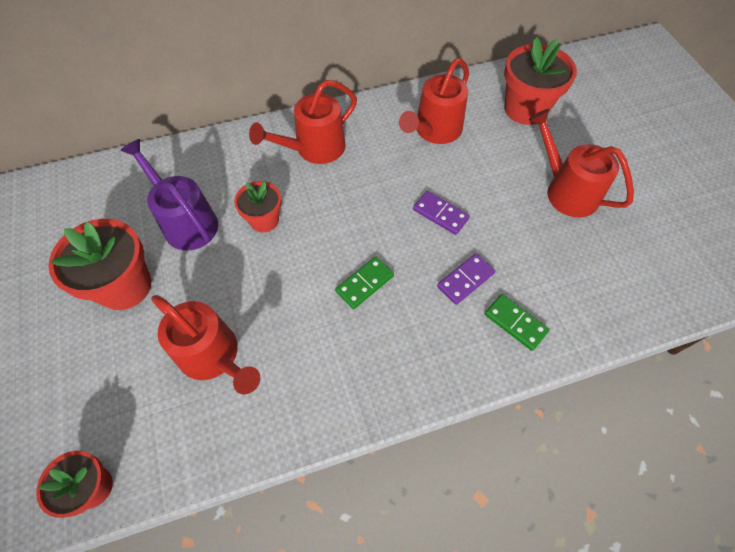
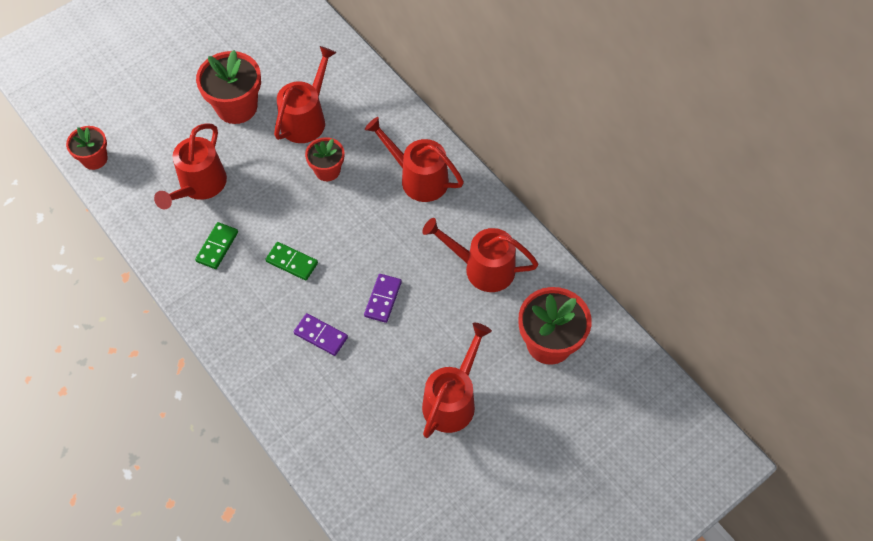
camera: 70 degrees right, 0 degrees up
(186, 221) = (306, 118): purple watering can -> red watering can
(515, 323) = (291, 383): green domino -> green domino (217, 247)

